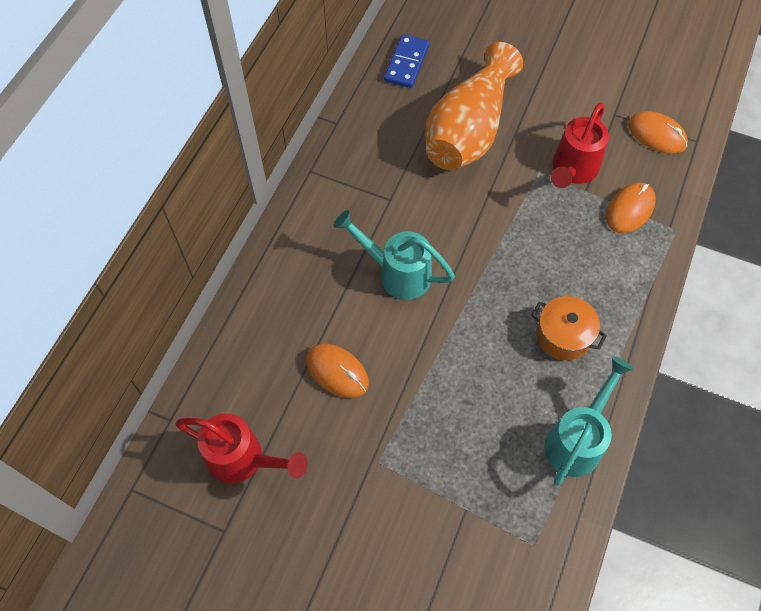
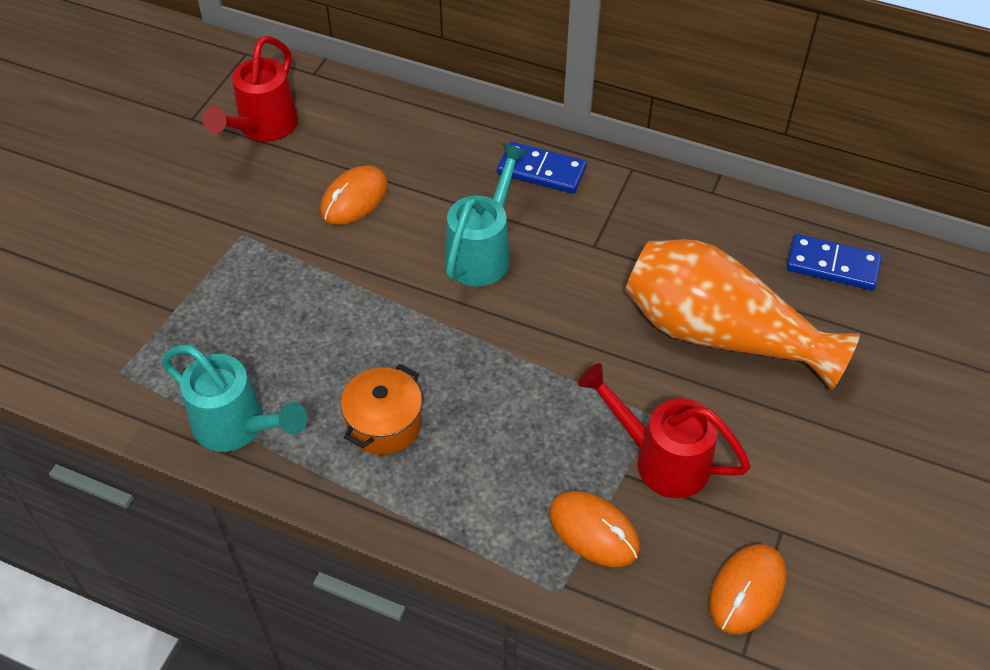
camera: 90 degrees right, 10 degrees down
(310, 232) = (541, 171): none -> blue domino

